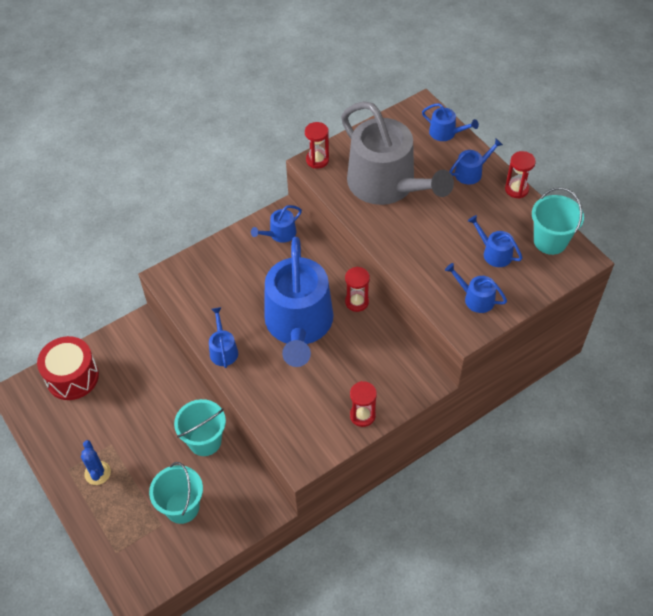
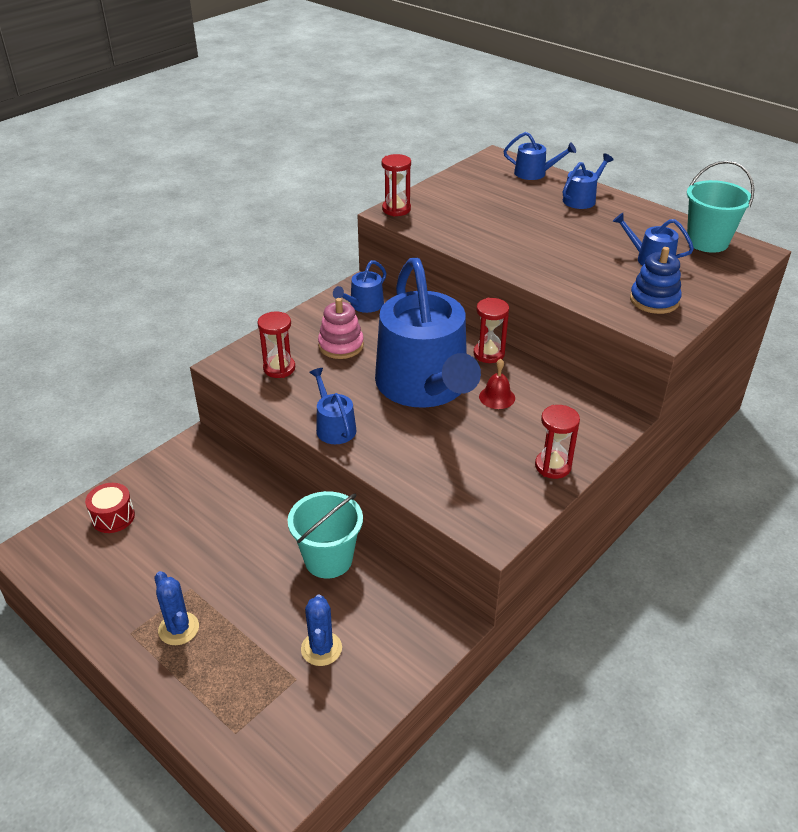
camera: 15 degrees left, 15 degrees down
(72, 377) = (113, 517): red drum -> red drum, size x0.55
(182, 507) = (321, 648): turquoise bucket -> blue cactus
(250, 273) = (341, 345): none -> pink stacking toy
(347, 345) = (497, 397): none -> red bell
(387, 184) = (490, 219): grey watering can -> none
(475, 298) = (654, 300): blue watering can -> blue stacking toy
(516, 189) = (641, 206): red hourglass -> red hourglass (279, 368)

